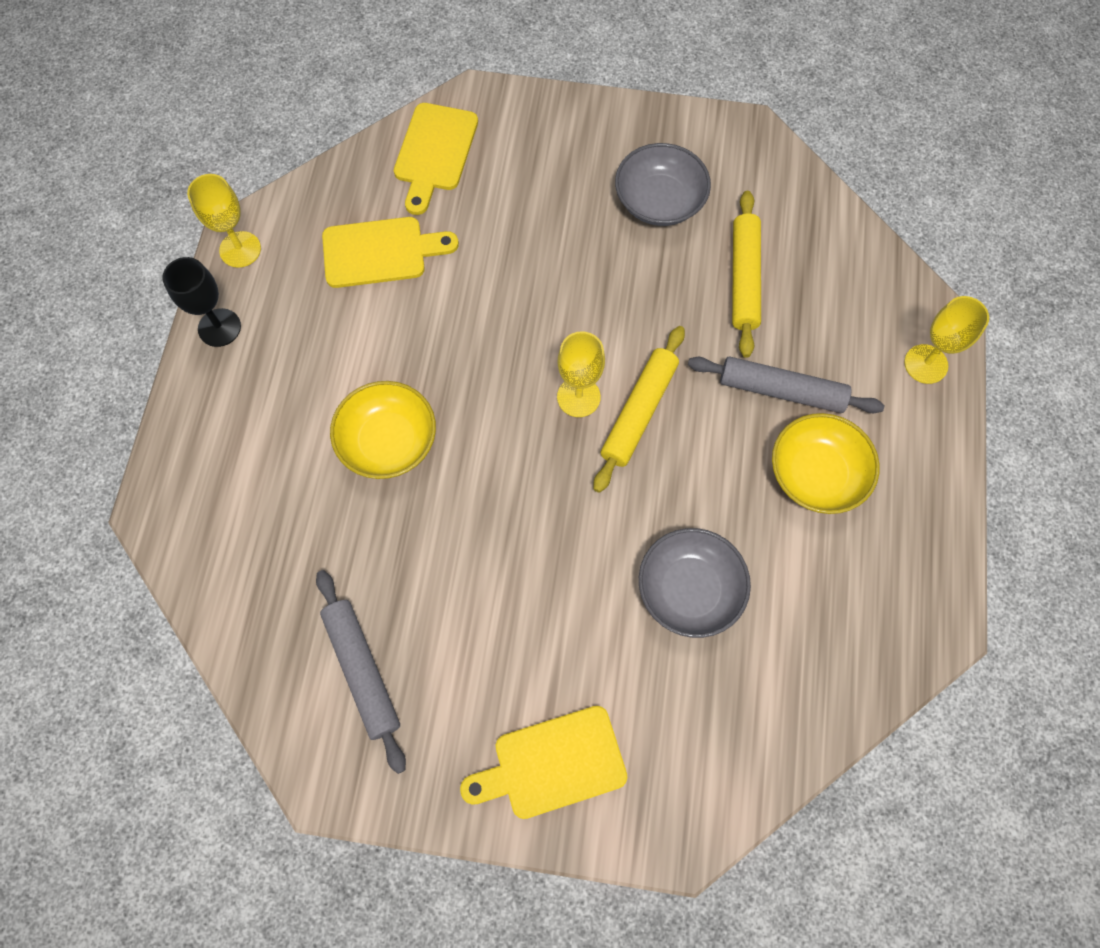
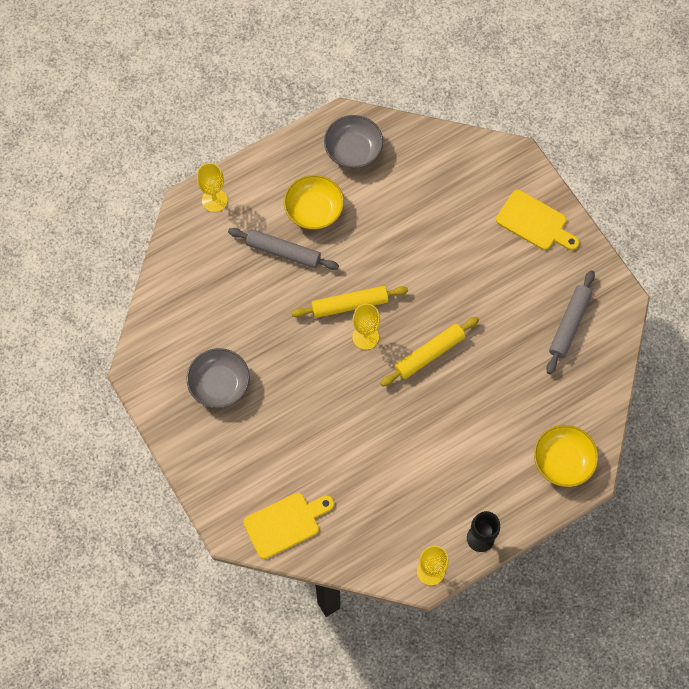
camera: 130 degrees left, 0 degrees up
(380, 252) = (369, 497): yellow cutting board -> none
(388, 441) = (463, 403): yellow bowl -> yellow bowl (563, 460)
(689, 589) = (415, 223): grey bowl -> grey bowl (353, 150)
(744, 279) = (234, 310): yellow rolling pin -> yellow rolling pin (429, 354)
(781, 390) = (283, 252): grey rolling pin -> grey rolling pin turned 45 degrees counterclockwise

